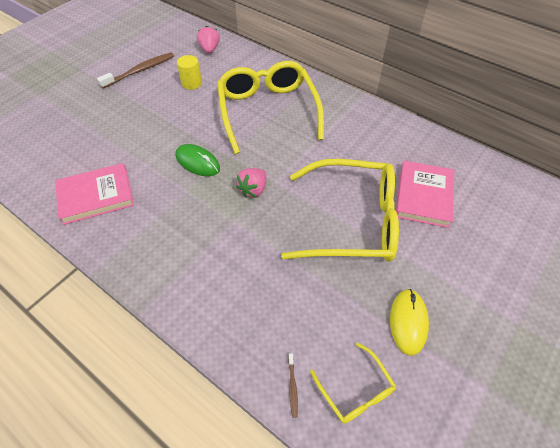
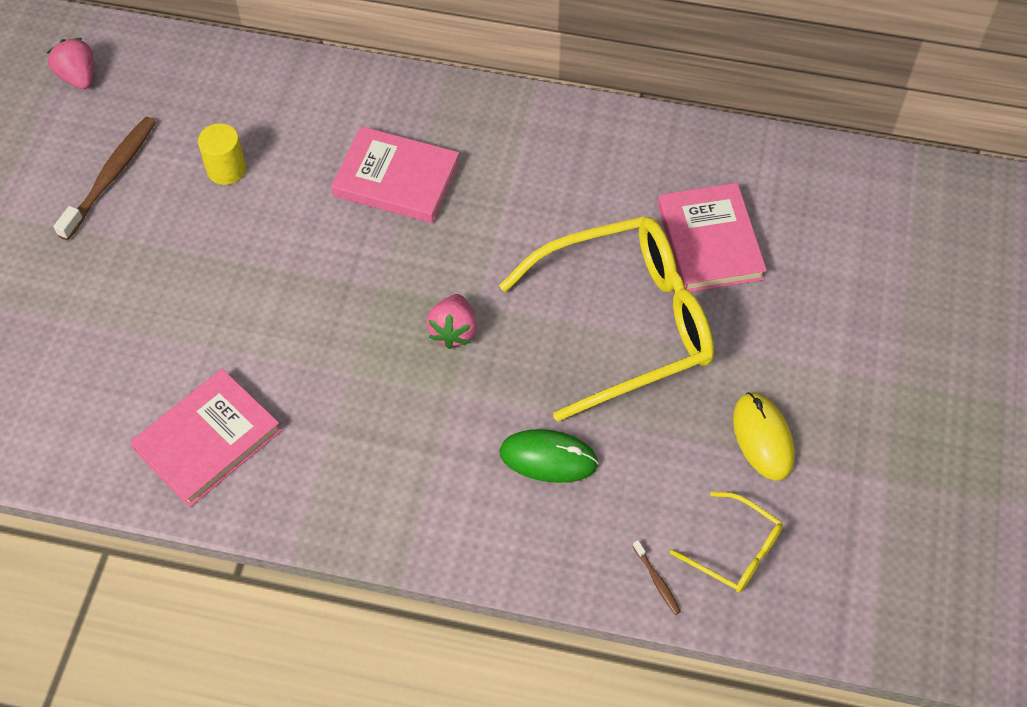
camera: 25 degrees left, 5 degrees up
(197, 162) = (335, 318): green mouse -> green mouse (548, 458)
(209, 49) = (212, 82): pink strawberry -> pink strawberry (78, 77)
(268, 112) = (396, 179): yellow glasses -> pink book

